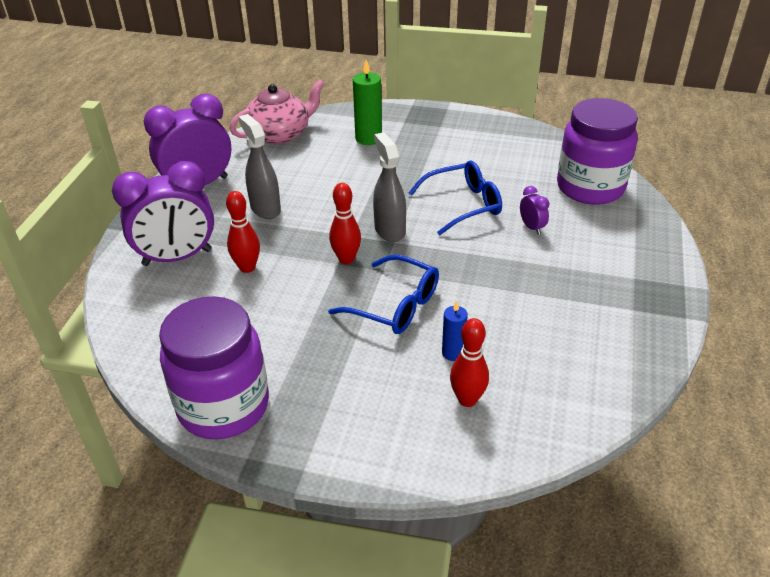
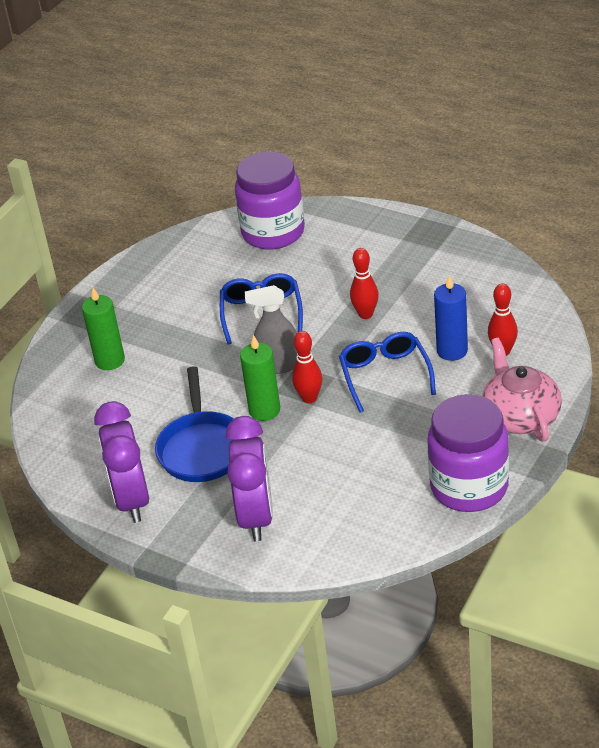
camera: 70 degrees left, 0 degrees up
(247, 267) = (294, 466): red bowling pin -> red bowling pin (365, 314)
(265, 208) = (202, 448): grey spray bottle -> blue pan
(280, 134) = (61, 429): pink teapot -> pink teapot (520, 416)
(322, 234) = (264, 410): none -> green candle
(395, 306) = (385, 375): blue glasses -> blue glasses turned 60 degrees counterclockwise
(453, 353) = (452, 351): blue candle -> blue candle, size x1.66
(532, 227) = (314, 278): purple clock -> none

